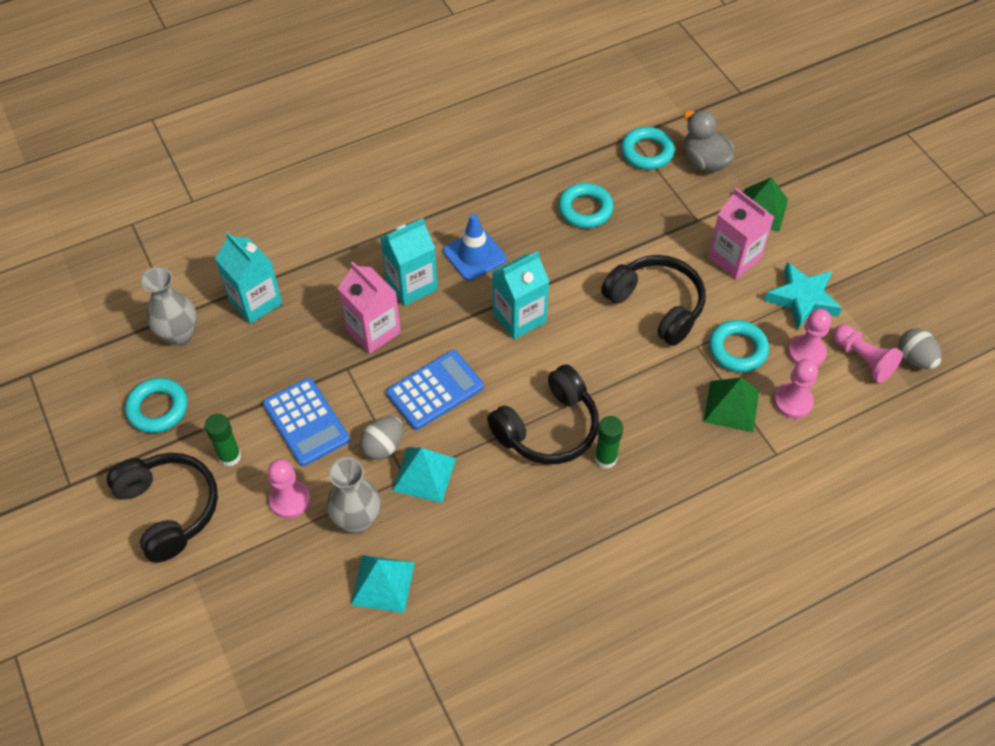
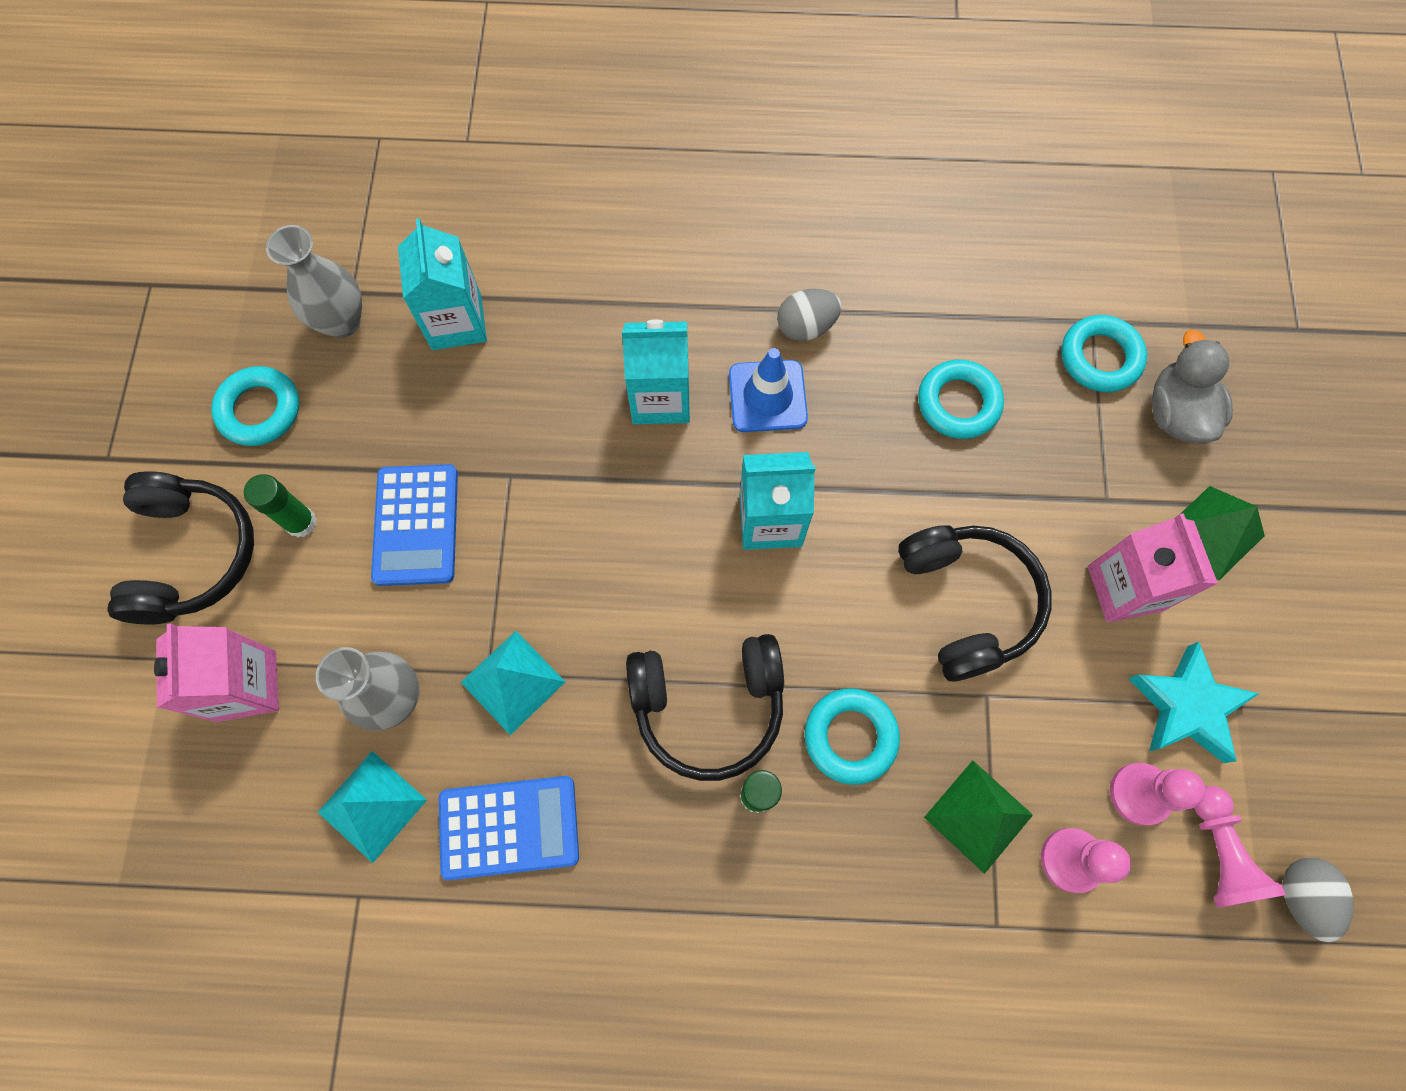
camera: 30 degrees right, 15 degrees up
(290, 500) = (334, 623): pink pawn -> none
(373, 331) = (573, 440): pink carton -> pink carton (246, 686)
(383, 446) = (487, 612): grey egg -> grey egg (806, 327)
(435, 390) = (598, 568): blue calculator -> blue calculator (509, 827)
(737, 349) = (1041, 733): turquoise ring -> turquoise ring (850, 737)

